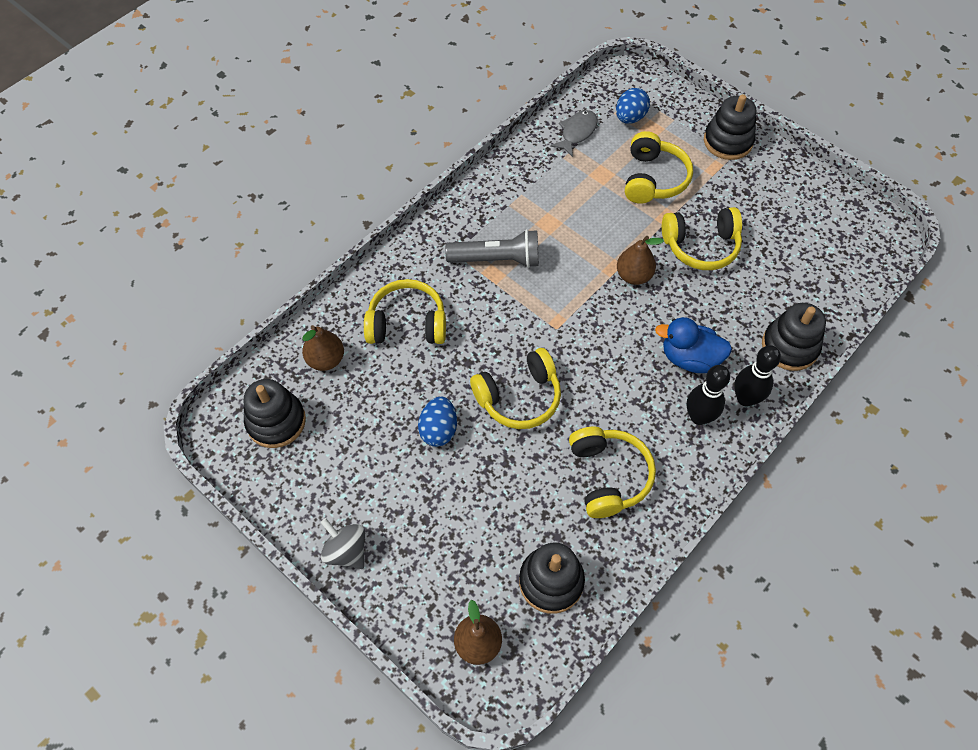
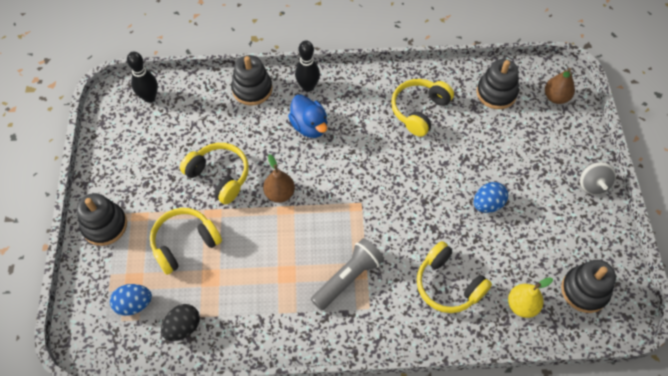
camera: 135 degrees left, 0 degrees up
(326, 360) = (522, 305): brown pear -> yellow pear
(496, 259) = (347, 278): grey flashlight -> grey flashlight turned 90 degrees clockwise
(519, 397) = (424, 184): yellow headphones -> none
(577, 133) = (183, 327): grey fish -> black egg
(699, 417) = (342, 98): black bowling pin -> black bowling pin (149, 97)

